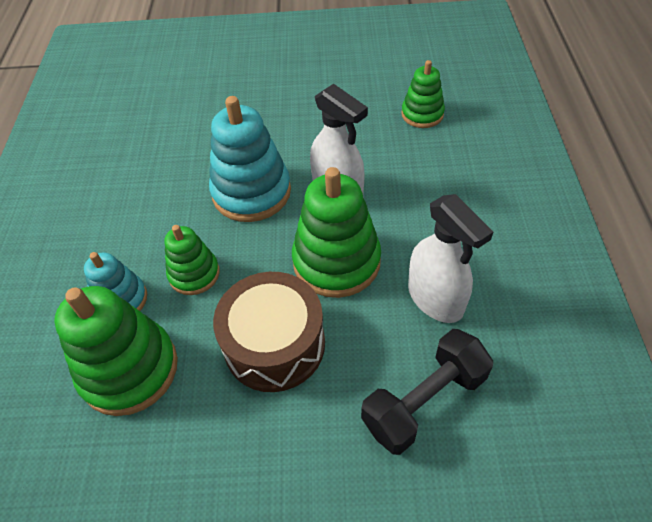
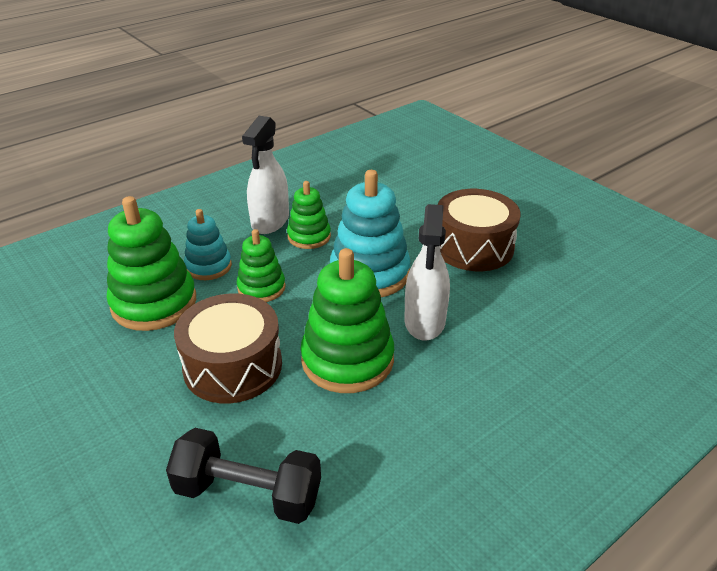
camera: 50 degrees right, 15 degrees down
(284, 115) = (473, 247): none -> brown drum
(422, 114) = (587, 328): green stacking toy -> green stacking toy (309, 236)
(435, 299) = (368, 448): white spray bottle -> white spray bottle (270, 221)

